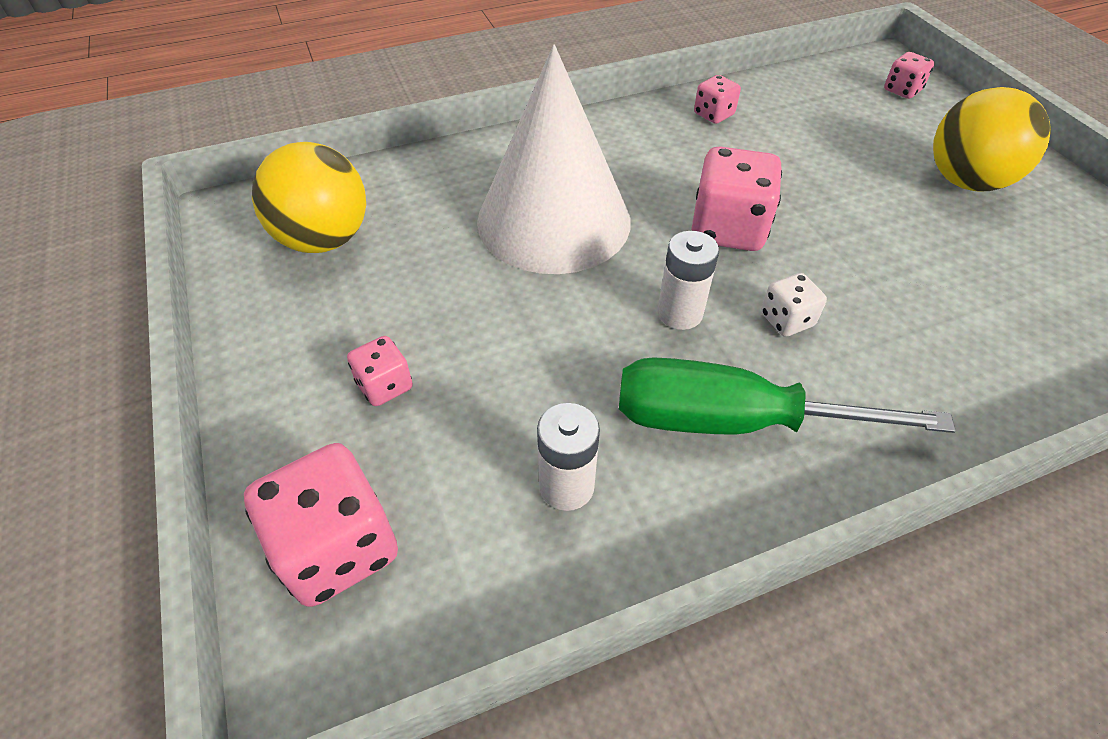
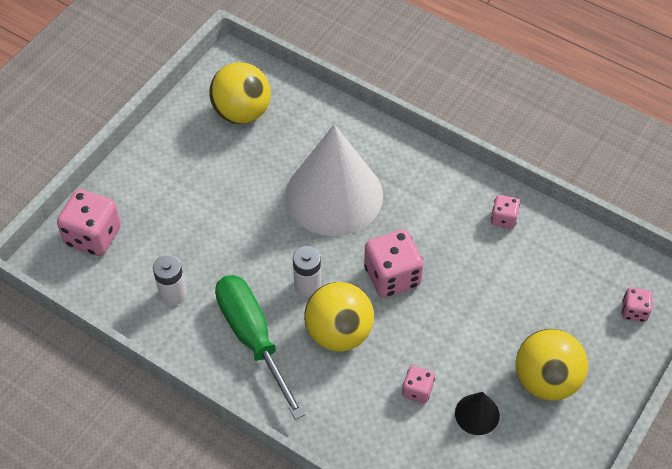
camera: 55 degrees right, 5 degrees up
(385, 385) = (175, 198): pink dice -> pink dice (417, 390)
(786, 320) = (339, 333): white dice -> yellow ball
(994, 255) = (477, 414): none -> black cone

